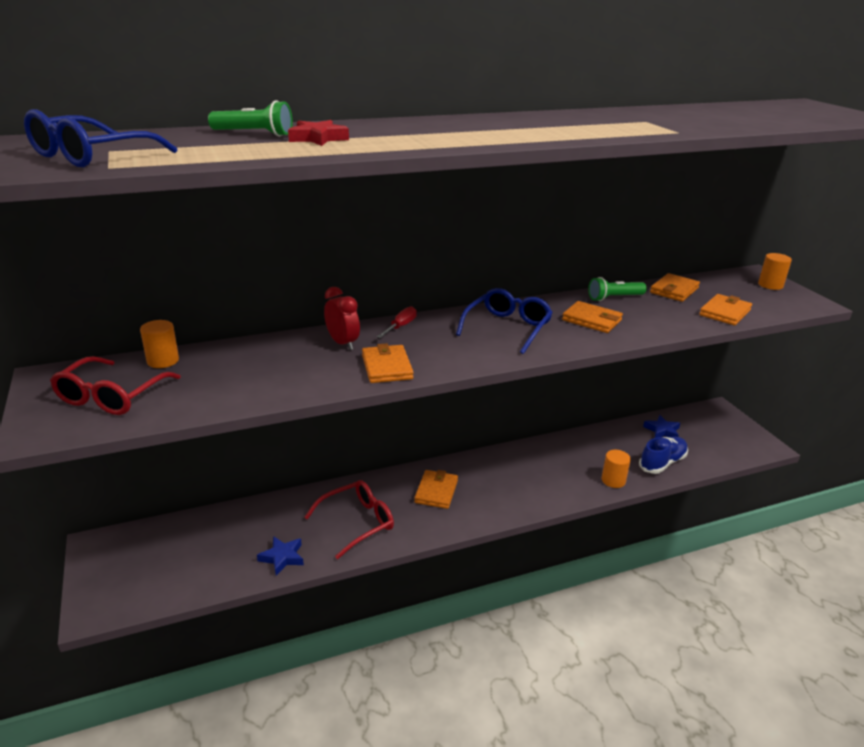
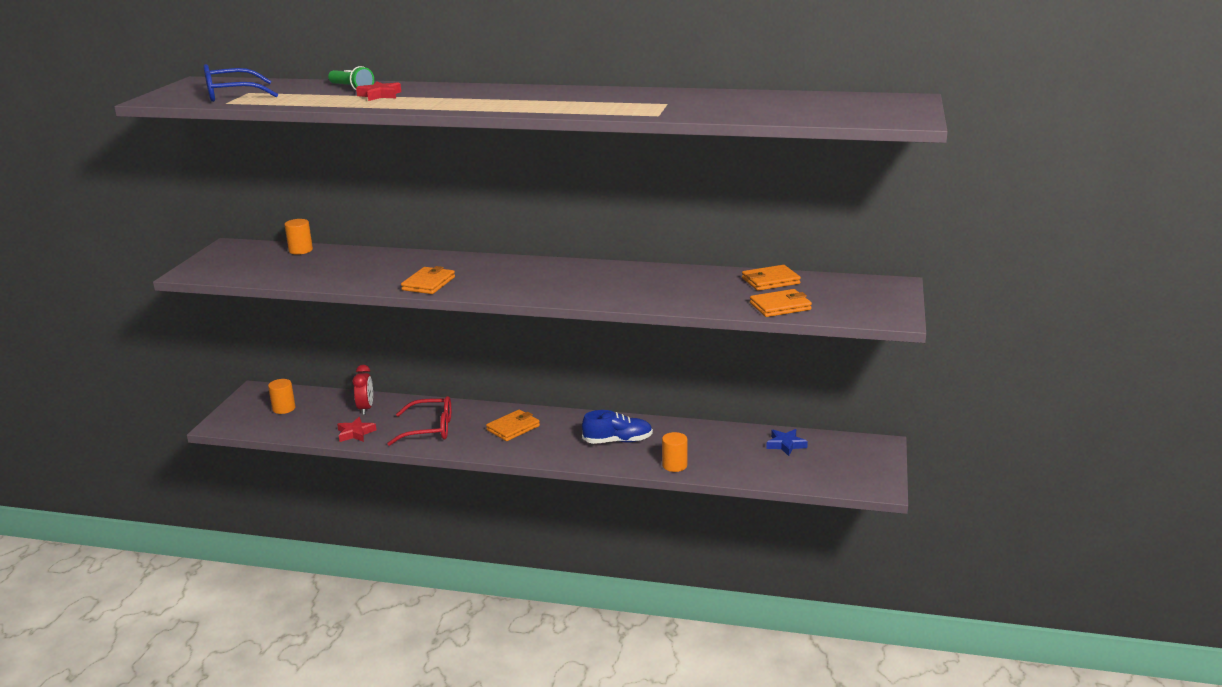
camera: 35 degrees right, 5 degrees down
(111, 396) = (247, 263): red glasses -> none
(282, 557) = (355, 433): blue star -> red star
(342, 343) = (424, 263): red clock -> red clock (366, 408)
(400, 326) = (483, 261): red screwdriver -> none
(507, 328) = (561, 278): blue glasses -> none
(591, 320) = (642, 287): orange wallet -> none
(614, 298) = (699, 276): green flashlight -> none
(662, 463) = (743, 467): blue shoe -> blue shoe (618, 441)
(770, 285) = (885, 296): orange cylinder -> orange cylinder (284, 408)

